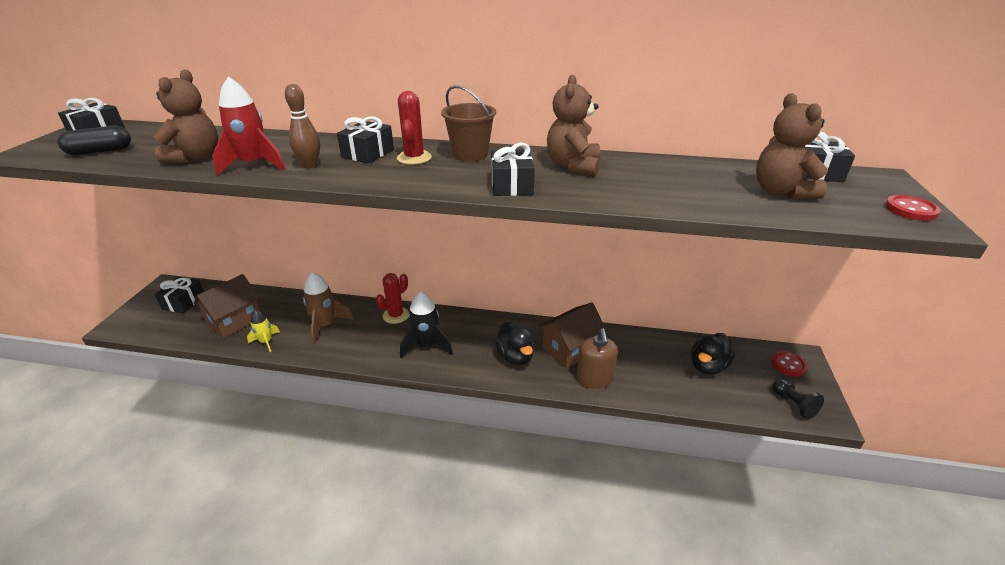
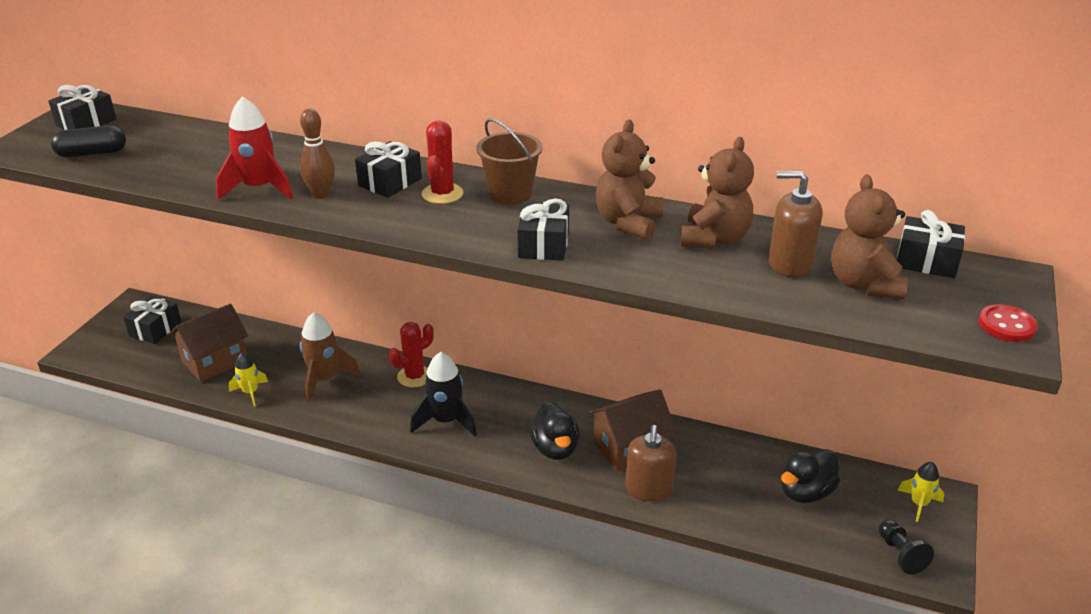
camera: 10 degrees right, 0 degrees up
(196, 157) = (196, 171): brown teddy bear -> brown teddy bear (714, 239)
(715, 182) = (790, 263): none -> brown soap dispenser
(788, 365) = (919, 504): red button -> yellow rocket

